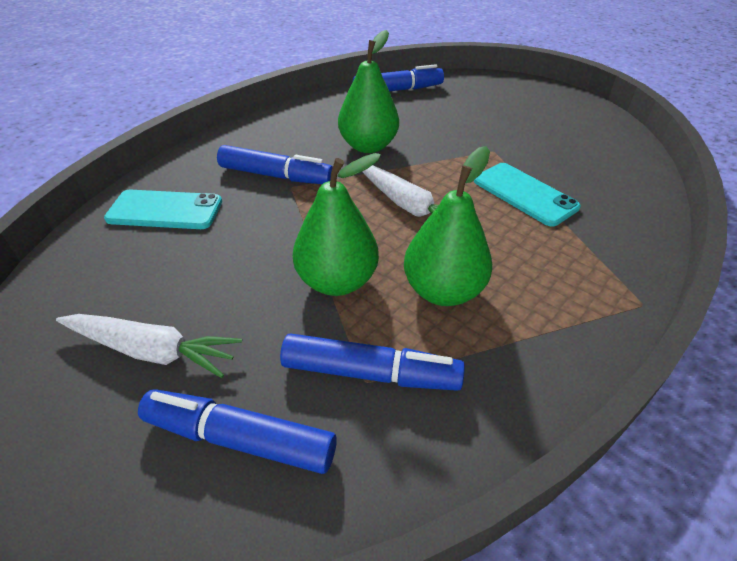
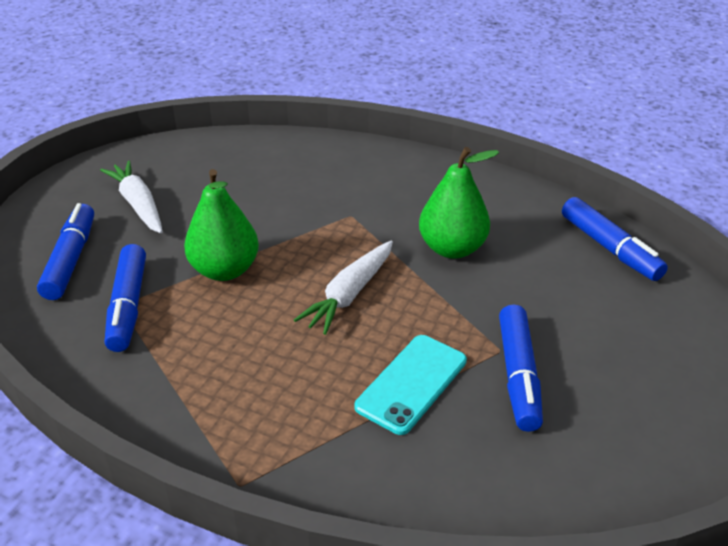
camera: 75 degrees right, 5 degrees down
(152, 351) = (138, 204): white carrot -> white carrot turned 150 degrees clockwise
(165, 210) = (288, 162): turquoise phone -> none
(276, 176) = (364, 203): blue marker -> blue marker (518, 375)
(443, 291) = (227, 334): green pear -> none

